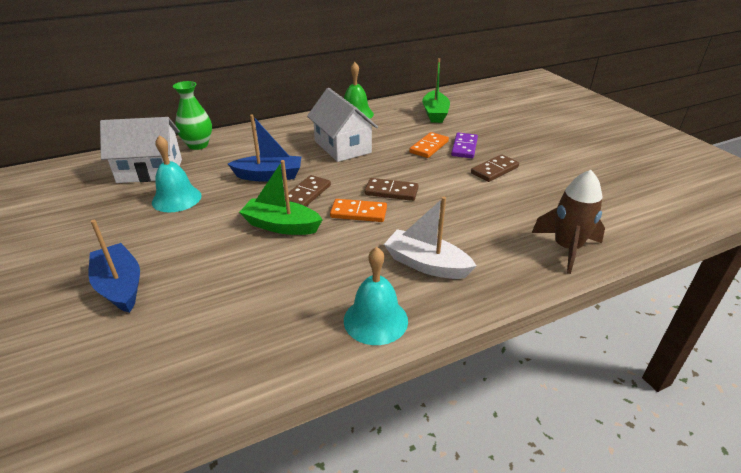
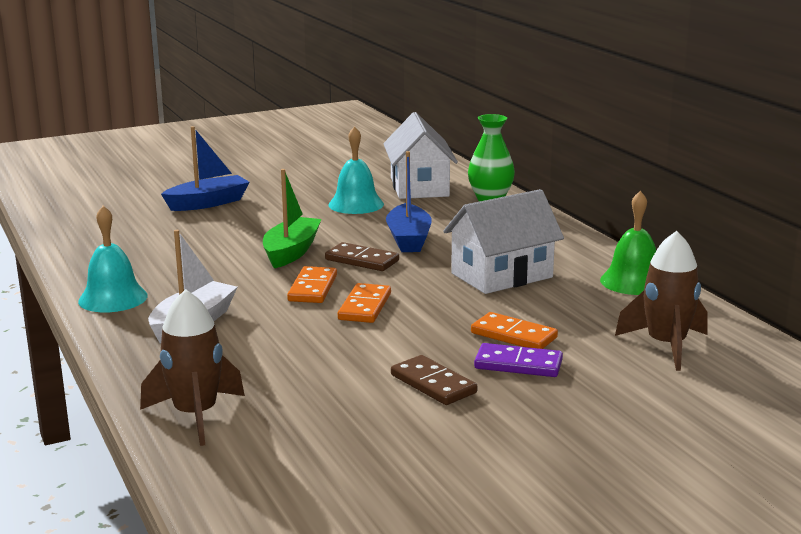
camera: 90 degrees right, 15 degrees down
(391, 191) = (365, 307): brown domino -> orange domino
(435, 113) = (666, 346): green boat -> brown rocket

